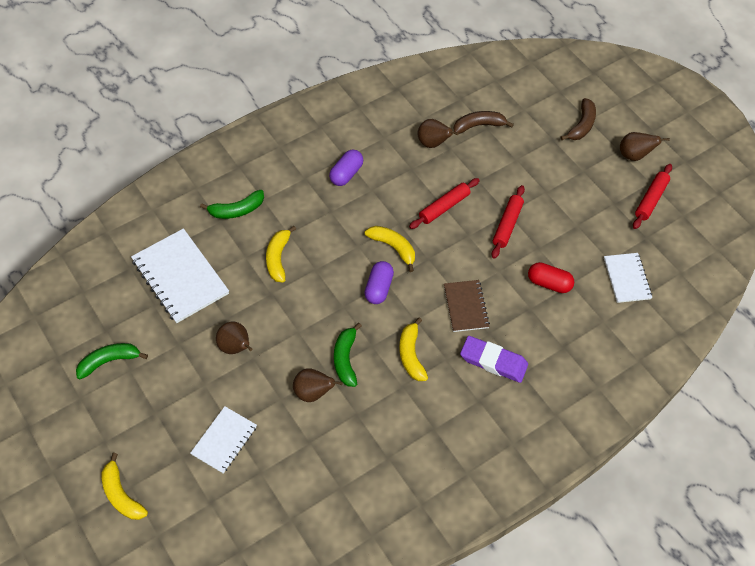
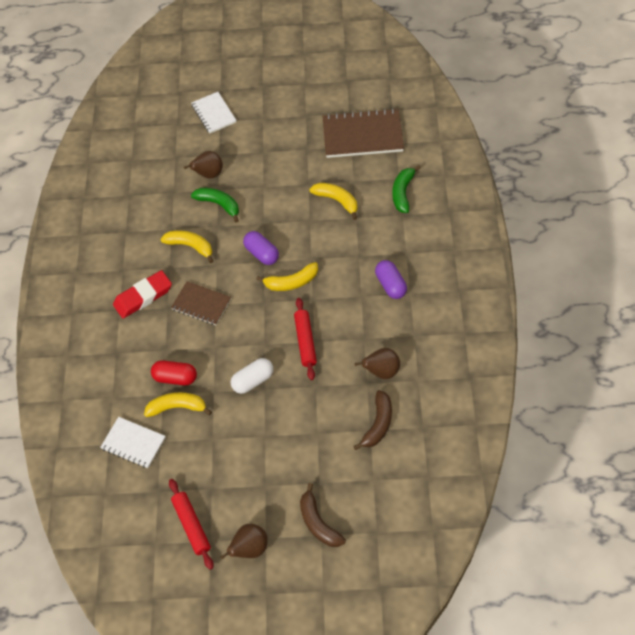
camera: 130 degrees right, 0 degrees up
(109, 361) = (320, 75): green banana -> none
(121, 494) = (219, 53): yellow banana -> yellow banana (177, 407)
(180, 277) = (362, 135): white notebook -> brown notebook
(235, 347) = (278, 145): brown pear -> none
(493, 361) = (143, 297): purple eraser -> red eraser
(507, 225) = (253, 380): red rolling pin -> white capsule
(549, 283) = (175, 378): red capsule -> red capsule turned 45 degrees clockwise

